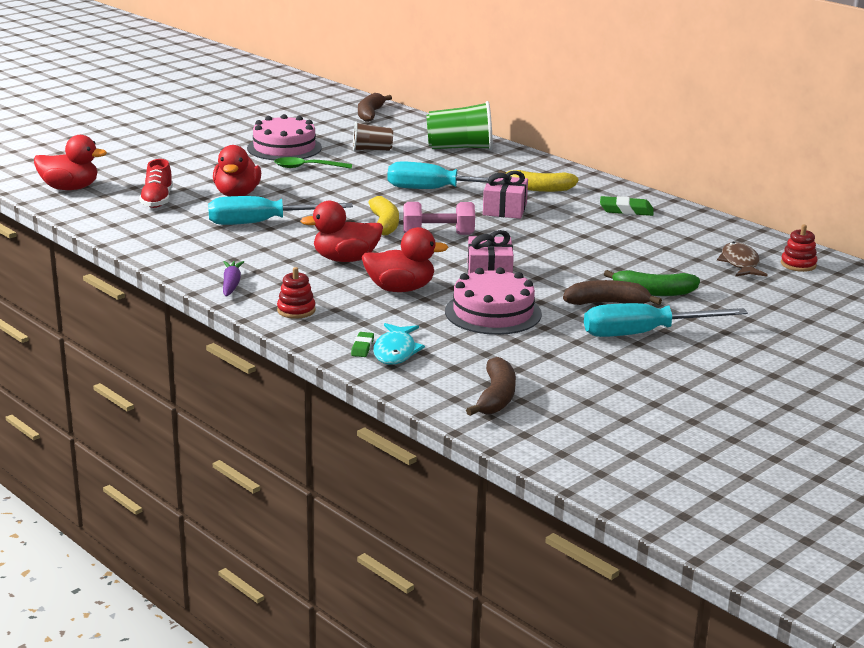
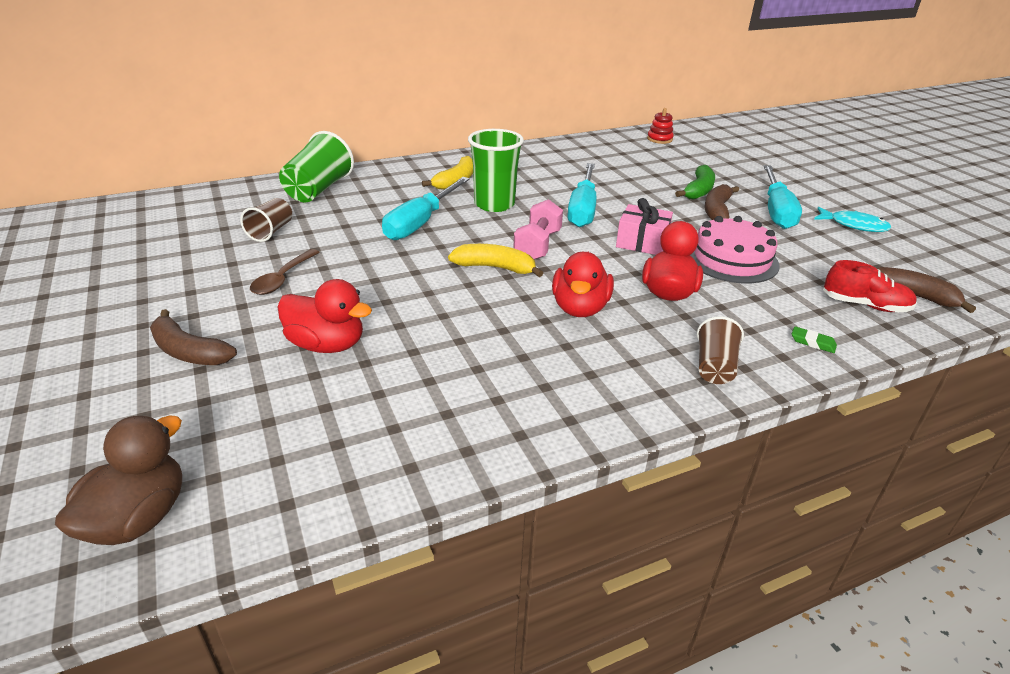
camera: 70 degrees left, 10 degrees up
(70, 188) = (138, 518): red duck -> brown duck
(157, 200) = (288, 420): red shoe -> red shoe (865, 305)
(231, 284) = (628, 402): purple carrot -> none
(262, 223) = (439, 343): turquoise screwdriver -> turquoise screwdriver (582, 209)
(284, 148) = (198, 281): pink cake -> none
(296, 310) = (714, 367): red stacking toy -> brown cup
(307, 167) = (282, 279): green spoon -> brown spoon
(370, 114) = (157, 210): brown banana -> brown banana (189, 351)
(395, 351) = (820, 325): turquoise fish -> turquoise fish (854, 225)
(505, 209) = (494, 204): pink gift -> green cup
(626, 210) = (529, 162): green eraser -> none
(740, 263) = (652, 153): brown fish -> none

